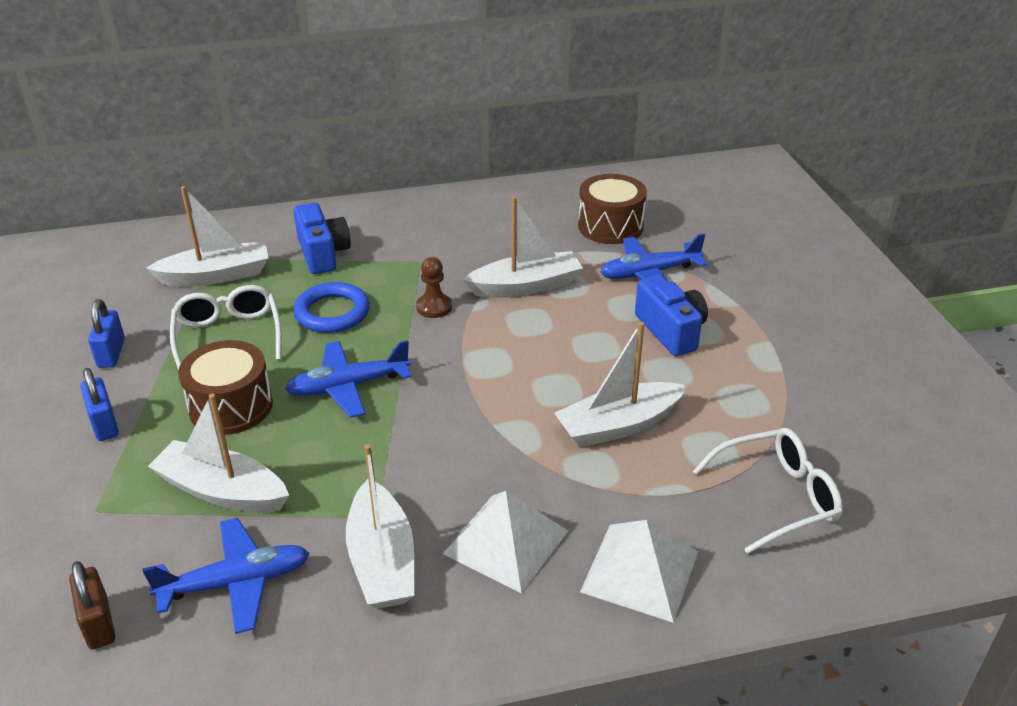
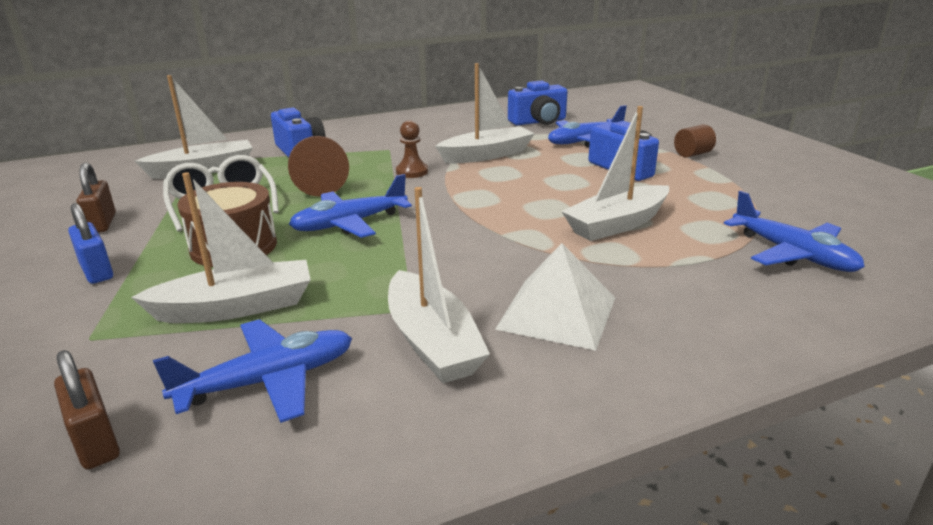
camera: 10 degrees left, 10 degrees down
(111, 353) = (102, 223): blue padlock -> brown padlock
(222, 491) = (236, 307): white boat -> white boat turned 150 degrees clockwise
(332, 312) = (319, 182): blue ring -> brown pawn
(610, 226) = (538, 122): brown drum -> blue camera
(640, 571) = (705, 319): white pyramid -> none
(763, 314) = (692, 154): none -> brown cylinder
(777, 497) = (792, 254): white glasses -> blue plane

